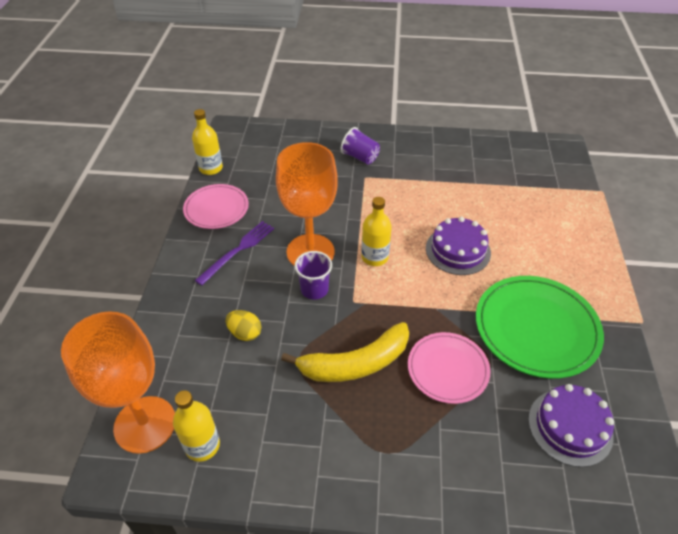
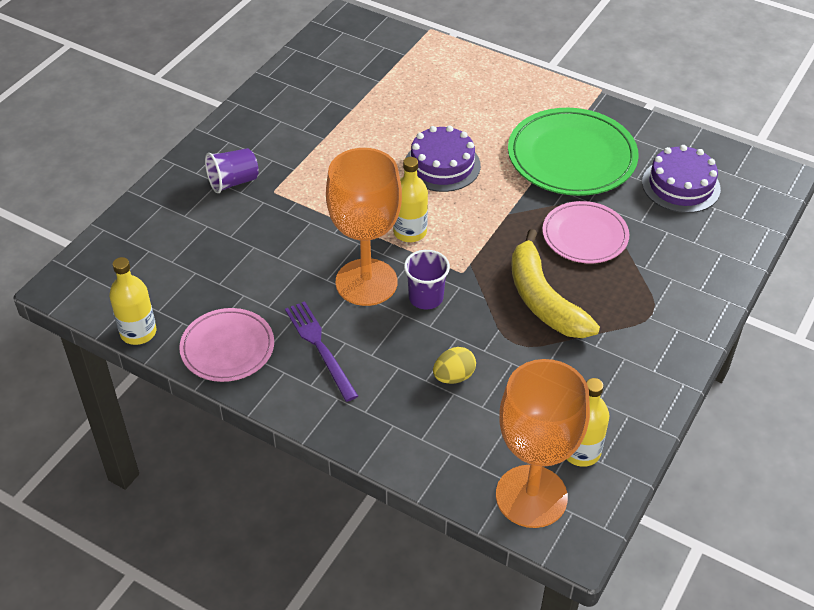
camera: 65 degrees left, 0 degrees up
(355, 363) = (543, 299): yellow banana -> yellow banana turned 150 degrees clockwise

